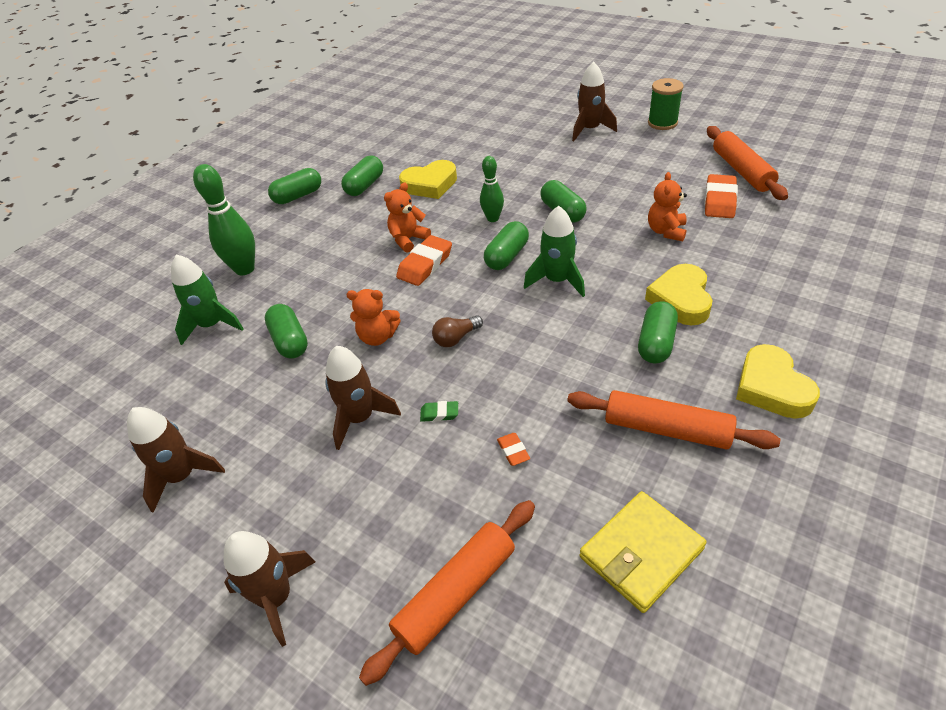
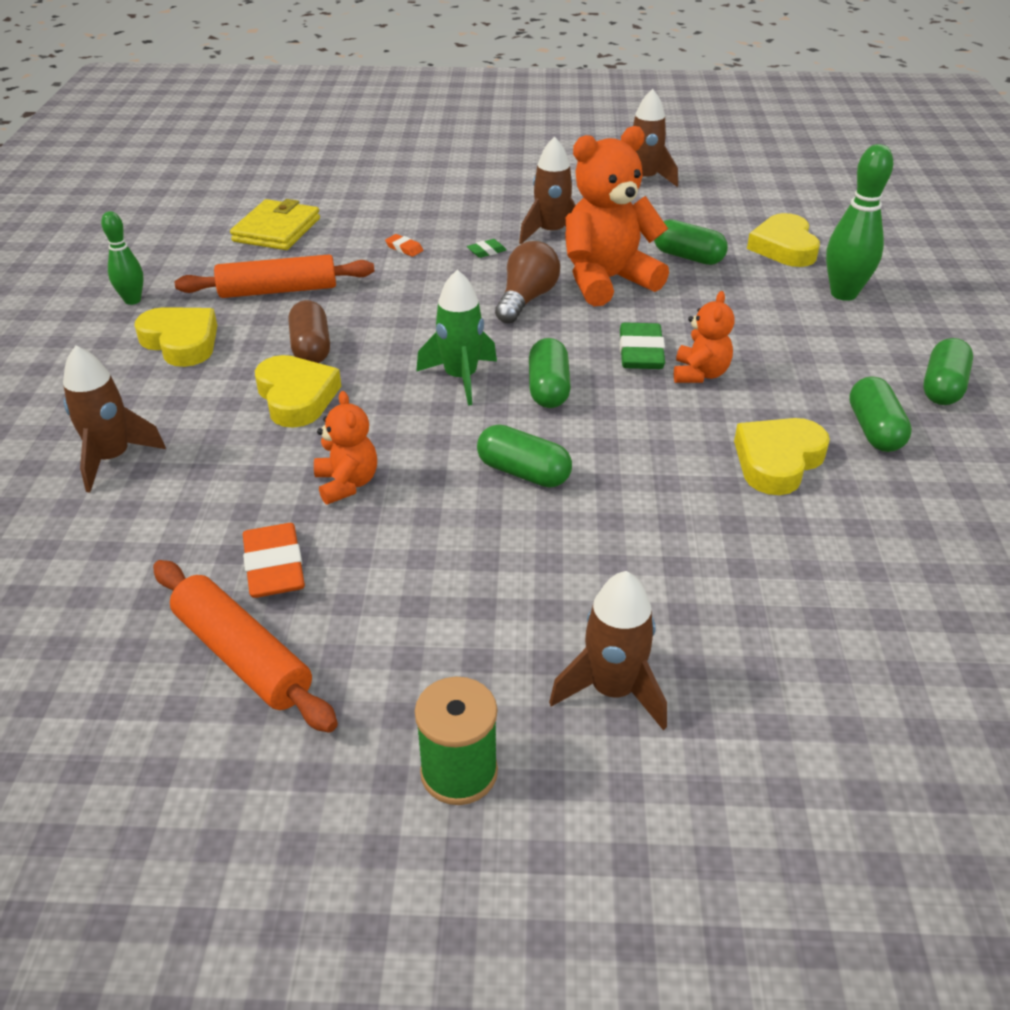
camera: 145 degrees right, 5 degrees down
(212, 325) = (784, 247): green rocket -> yellow heart
(276, 598) = (504, 163): brown rocket -> brown rocket (112, 459)
(378, 337) = (607, 281): orange teddy bear -> orange teddy bear, size x1.95
(425, 264) = (641, 352): orange eraser -> green eraser
(456, 338) = (526, 299): brown light bulb -> brown light bulb, size x1.59
(456, 593) = (393, 189): orange rolling pin -> none
(493, 218) = (618, 433): green bowling pin -> green bowling pin (132, 300)
(656, 343) = (311, 348): green capsule -> brown capsule

